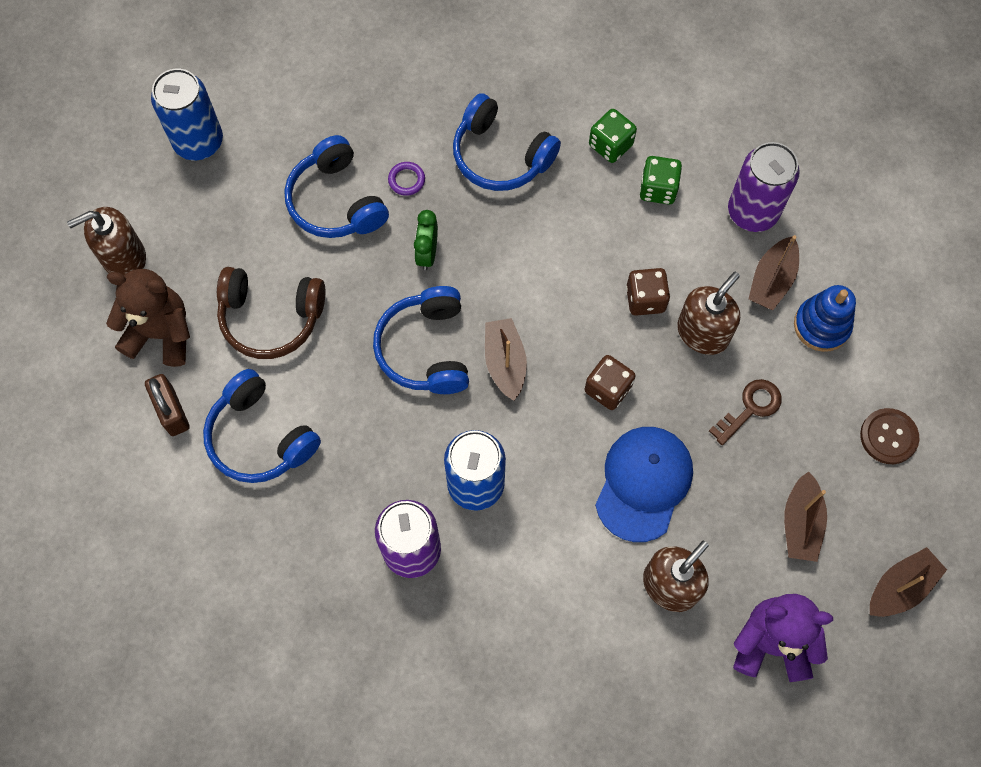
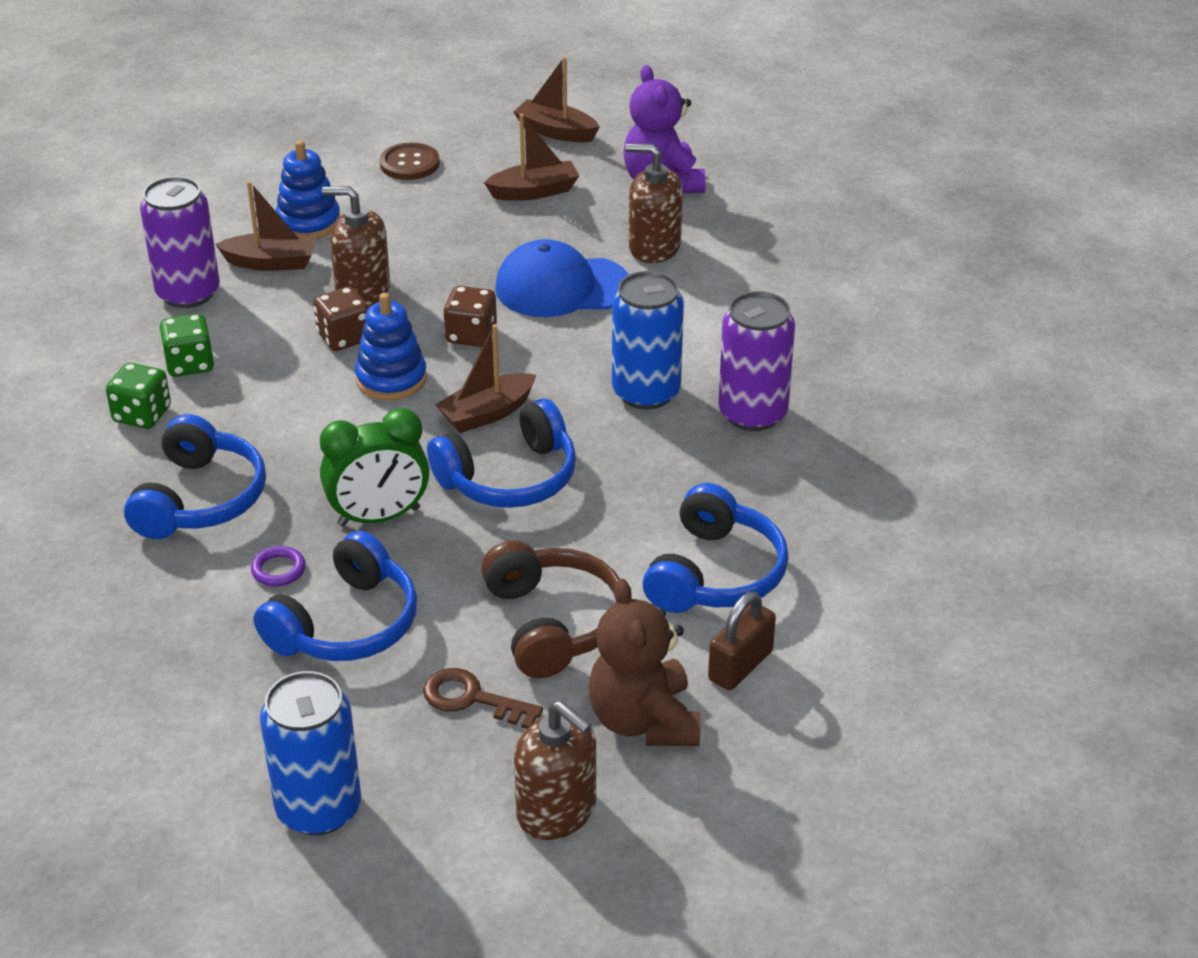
camera: 115 degrees left, 30 degrees down
(427, 253) = (379, 517): green clock -> green clock, size x1.58
(577, 313) = (391, 379): none -> blue stacking toy
(750, 408) = (432, 244): brown key -> brown key (472, 699)

